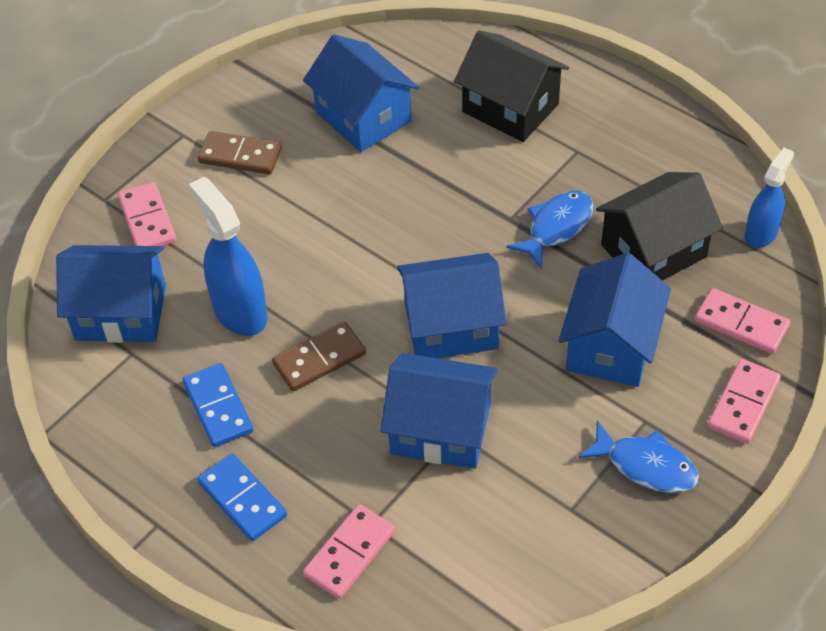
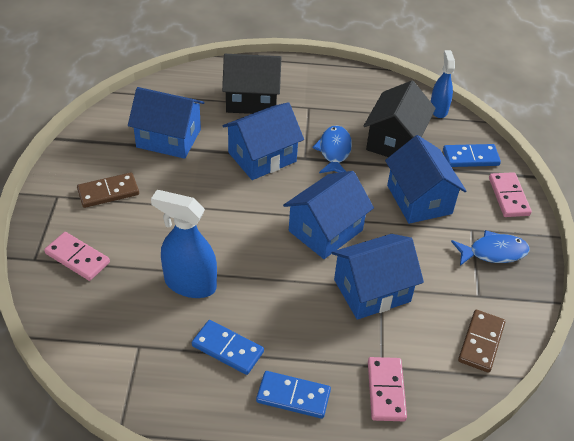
camera: 40 degrees left, 5 degrees down
(121, 312) = (109, 324): blue house -> blue house (262, 157)
(319, 359) = (265, 287): brown domino -> brown domino (481, 342)
(741, 324) = (470, 158): pink domino -> blue domino

